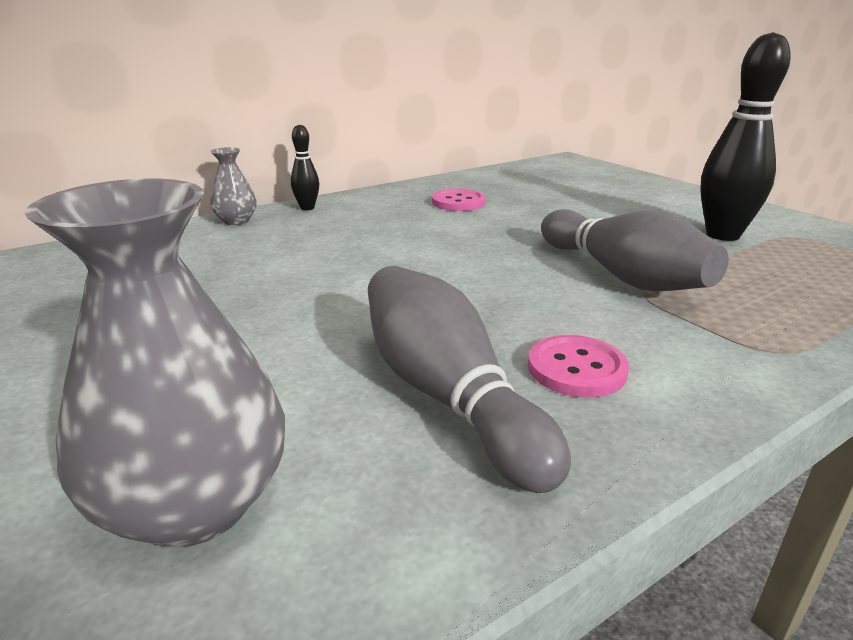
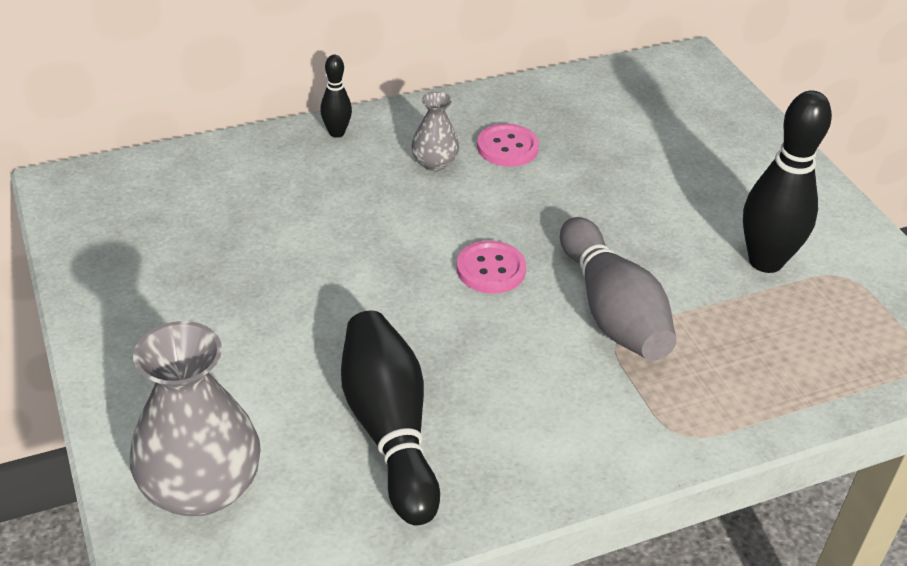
camera: 10 degrees right, 15 degrees up
(236, 221) = (258, 148): grey vase -> grey vase (434, 162)
(447, 395) = (389, 430): grey bowling pin -> black bowling pin
(576, 369) = (501, 421): pink button -> pink button (491, 269)

